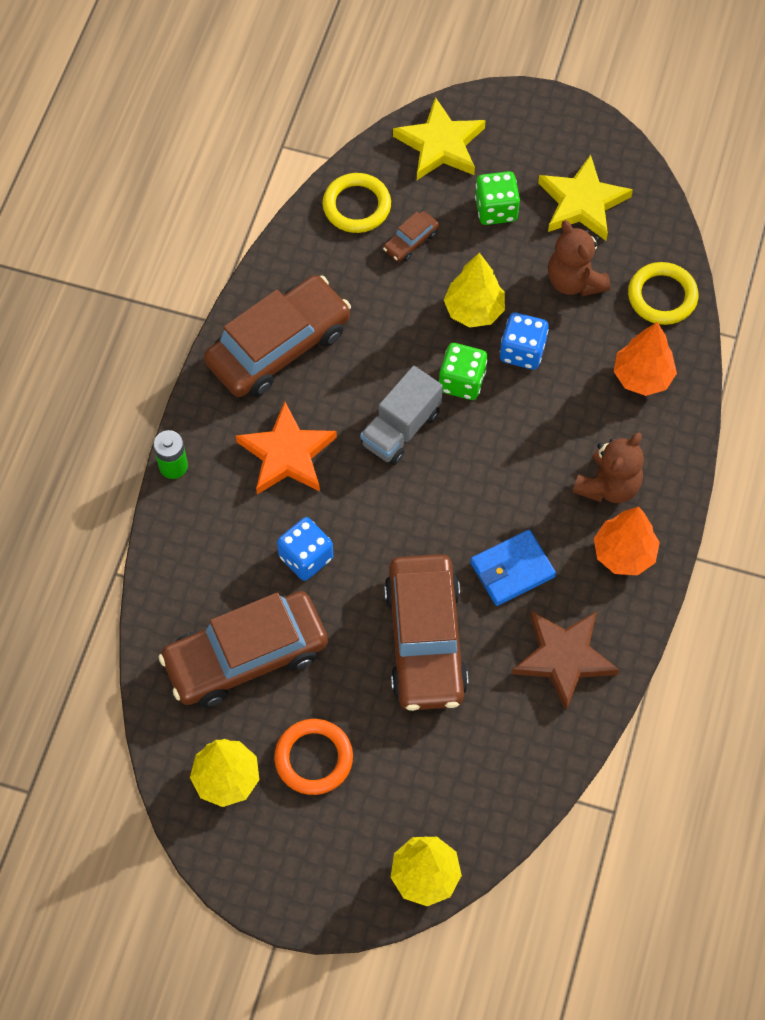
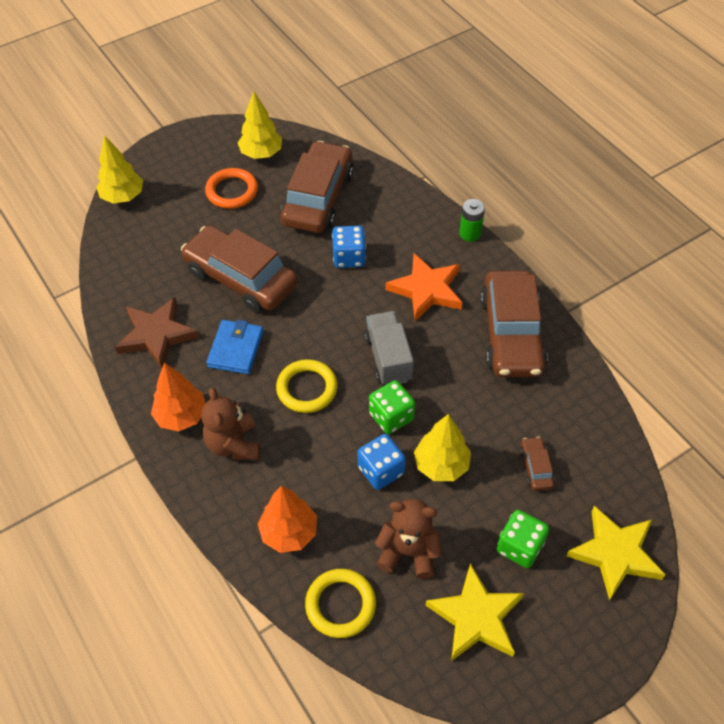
camera: 130 degrees right, 10 degrees down
(356, 206) = (596, 454): yellow ring -> yellow ring (307, 388)

